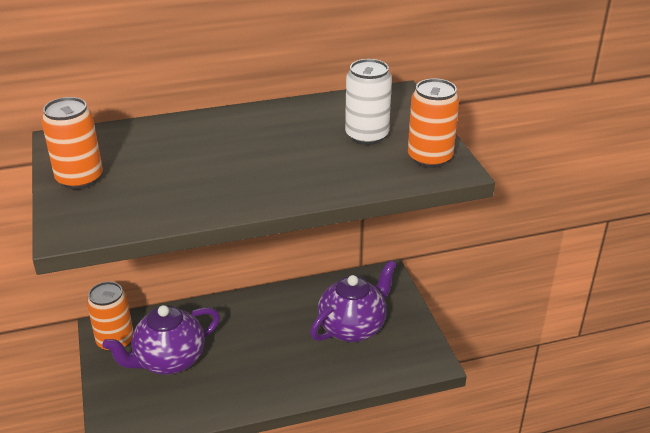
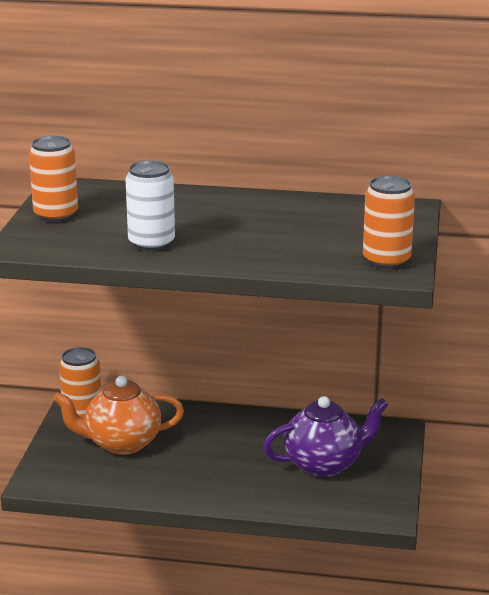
camera: 25 degrees right, 10 degrees down
(168, 361) = (121, 443): purple teapot -> orange teapot
(366, 136) = (342, 233): white can -> white can (151, 243)

